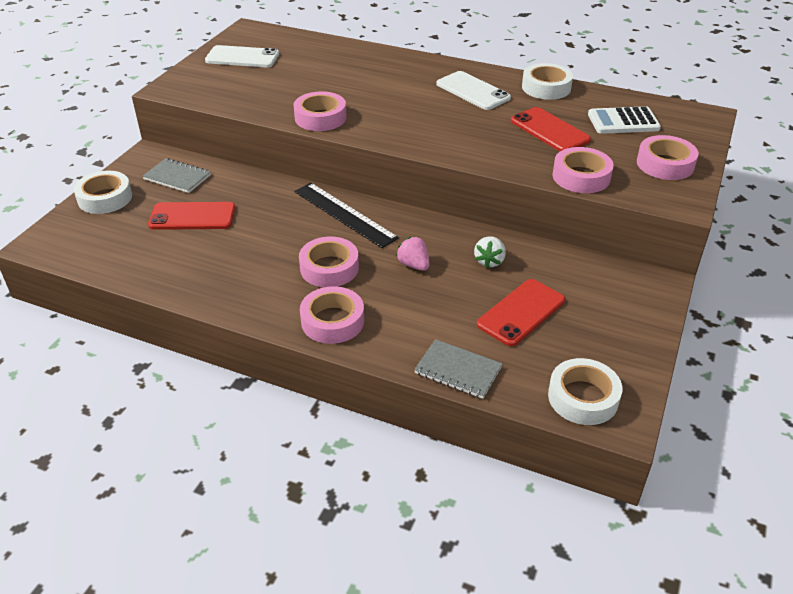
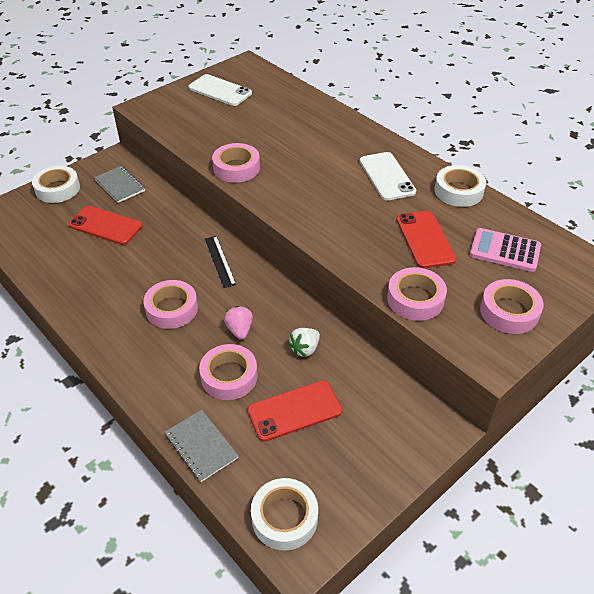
camera: 25 degrees right, 5 degrees up
(332, 321) = (139, 360): pink tape -> pink tape (229, 376)
(344, 214) = (219, 261): black ruler -> black ruler, size x0.63
(623, 121) = (505, 250): white calculator -> pink calculator

